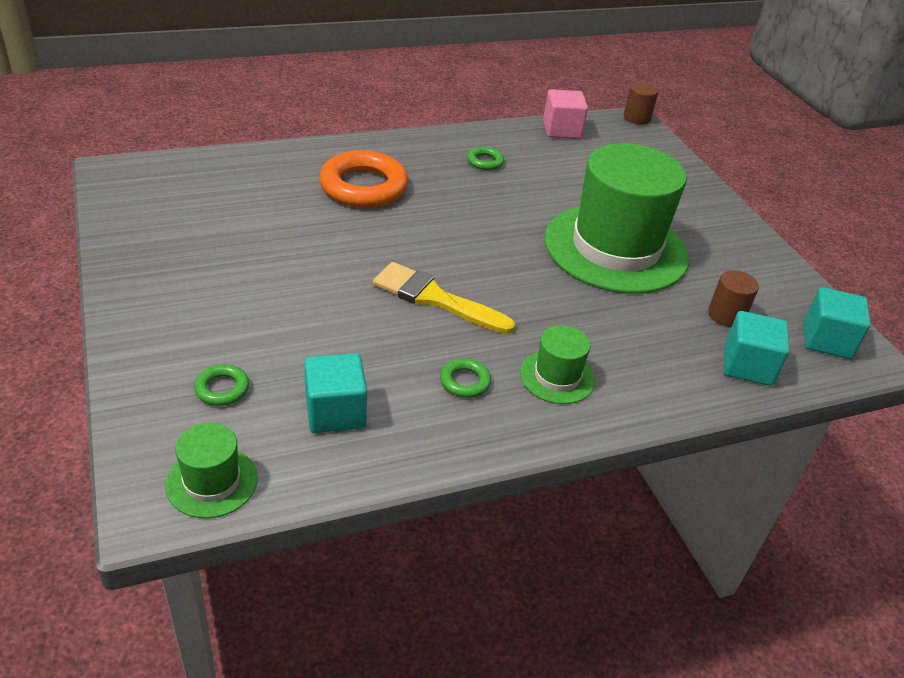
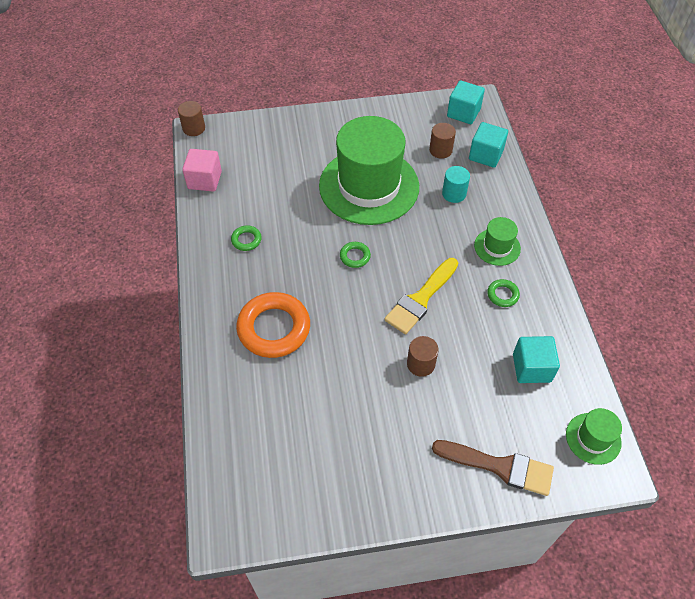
camera: 75 degrees left, 15 degrees up
(170, 374) = (499, 467): none -> brown brush
(222, 389) = (513, 433): green ring -> green ring (355, 256)
(328, 300) = (420, 364): none -> brown cylinder
(643, 330) = (454, 194): none -> turquoise cylinder

